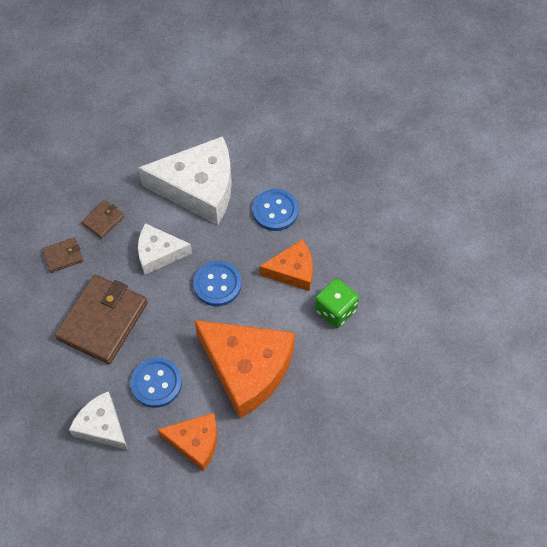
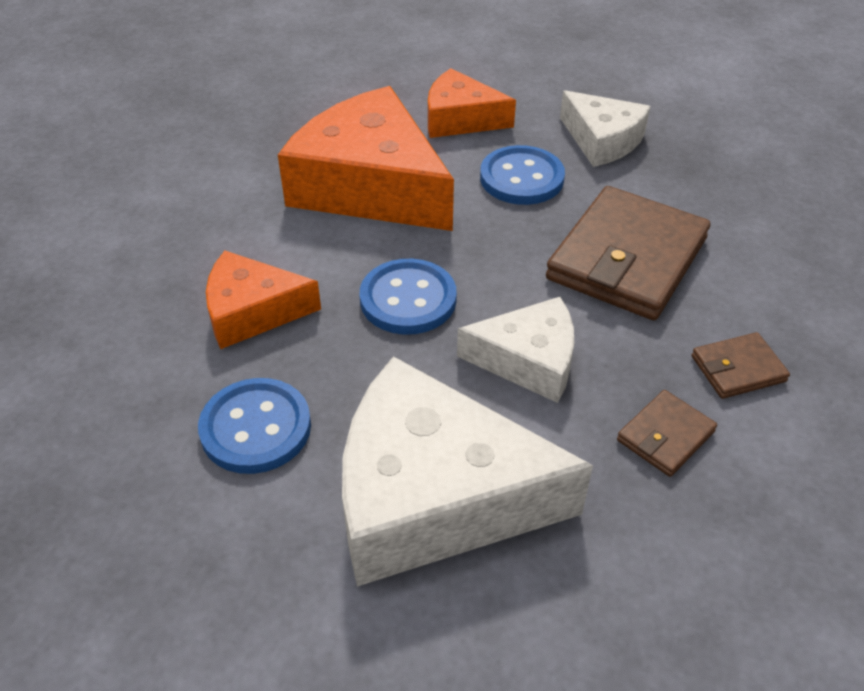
camera: 175 degrees left, 15 degrees down
(335, 310) = (193, 247): green dice -> none

